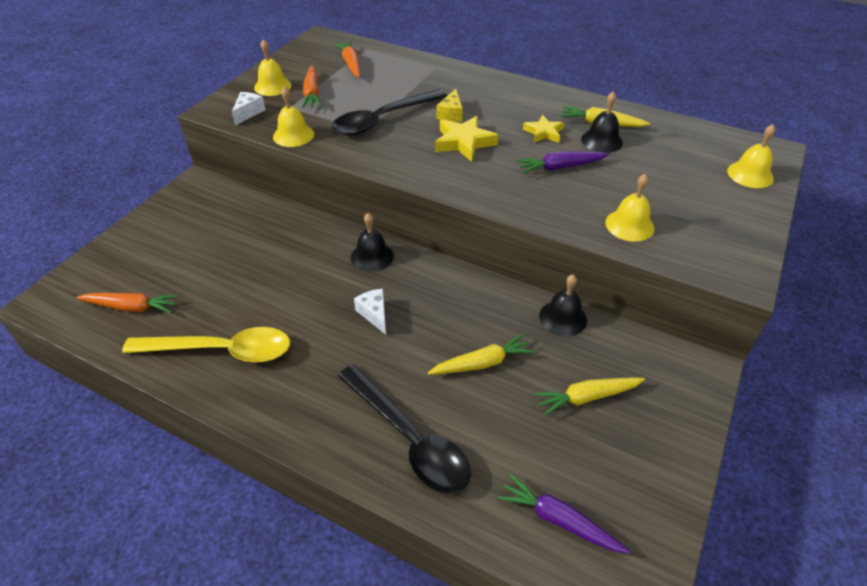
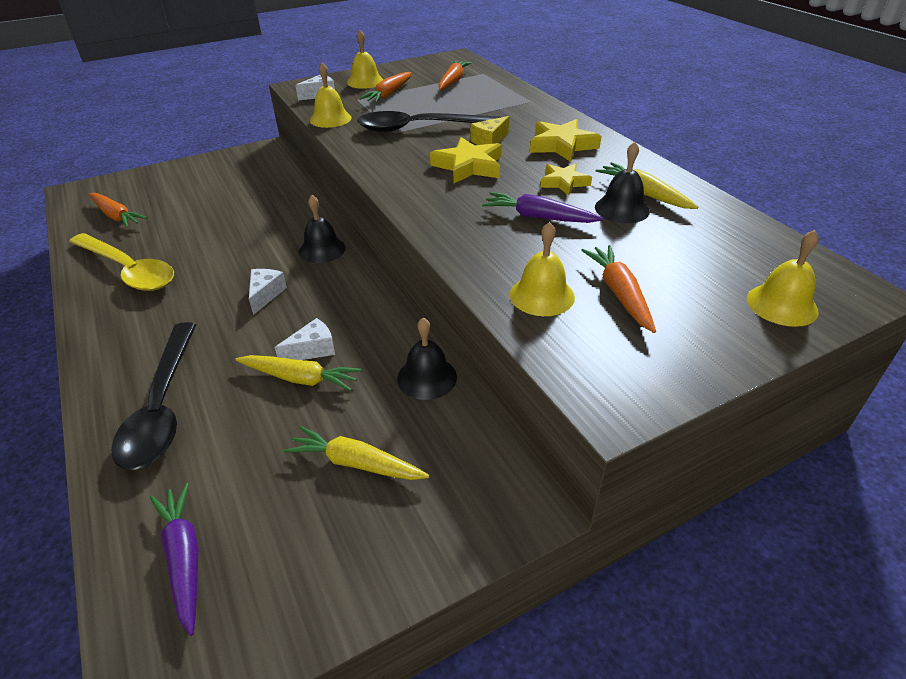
camera: 35 degrees right, 5 degrees down
(465, 338) = (312, 350): none -> white cheese
(506, 101) = (562, 145): none -> yellow star
(667, 204) = (619, 293): none -> orange carrot

